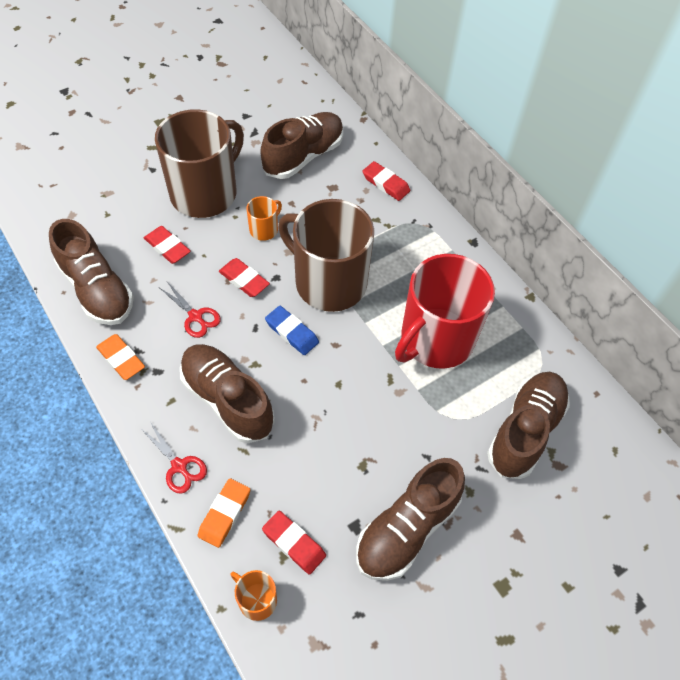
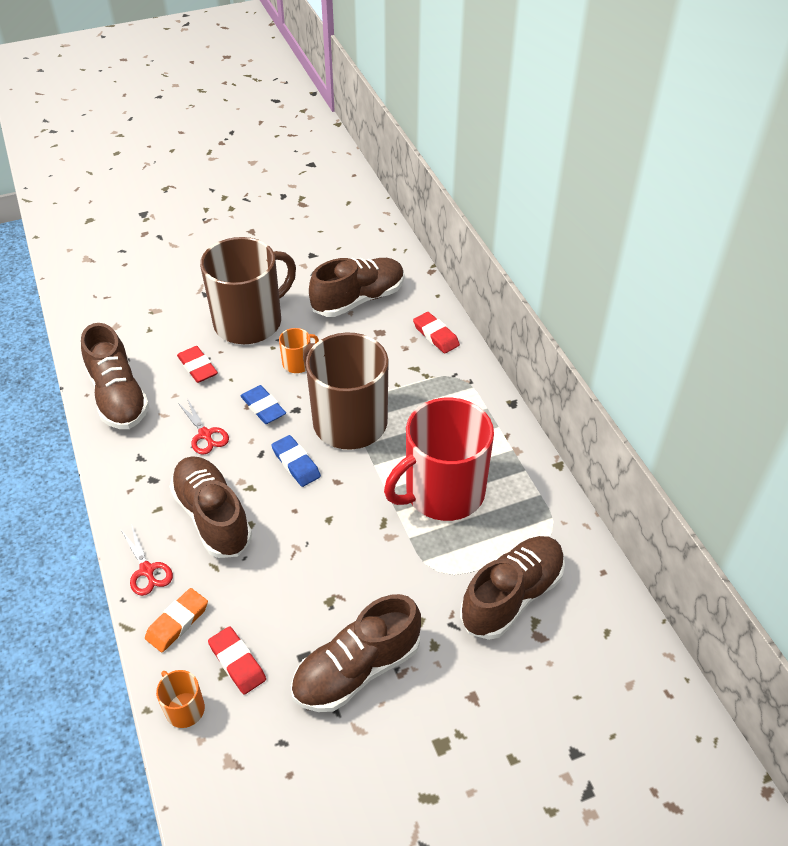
camera: 15 degrees right, 10 degrees down
(121, 359) = (122, 463): orange eraser -> none
(244, 280) = (263, 407): red eraser -> blue eraser

